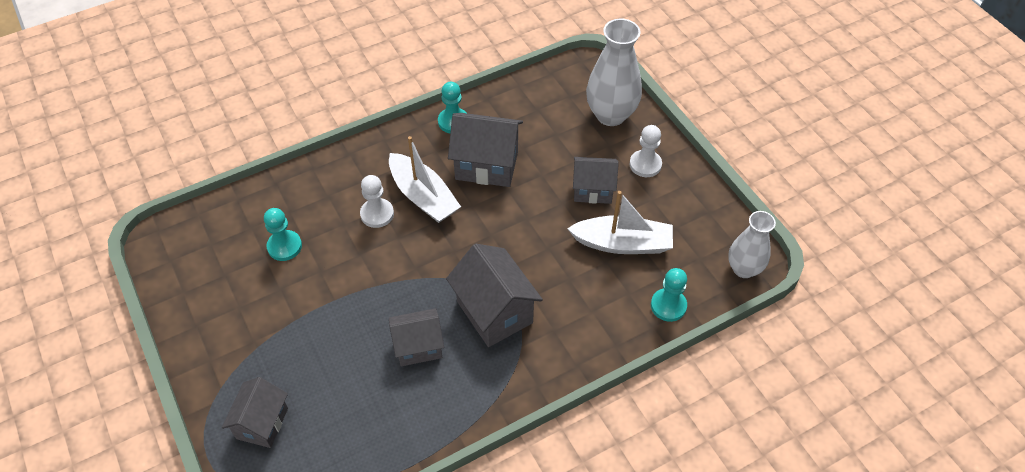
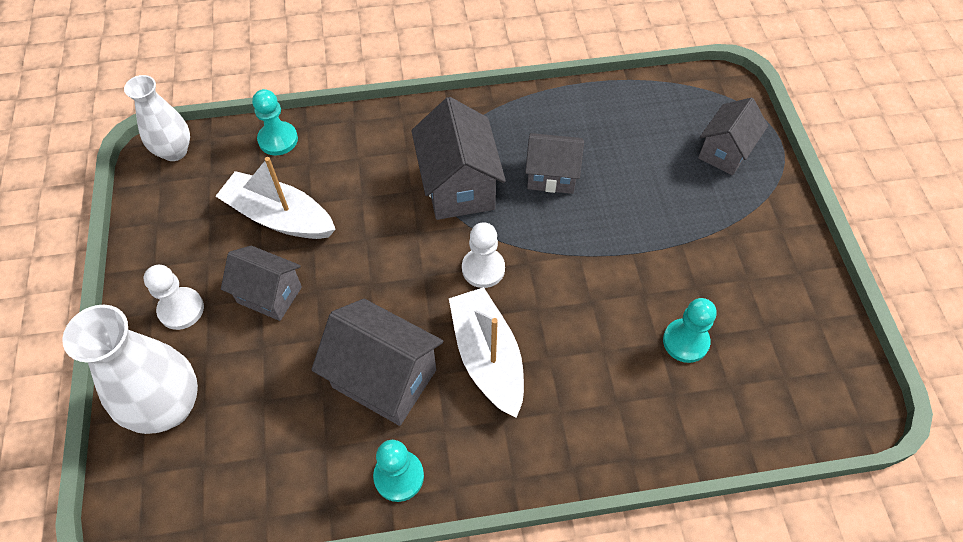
camera: 160 degrees left, 5 degrees up
(377, 214) = (556, 350): white pawn -> white pawn (483, 269)

